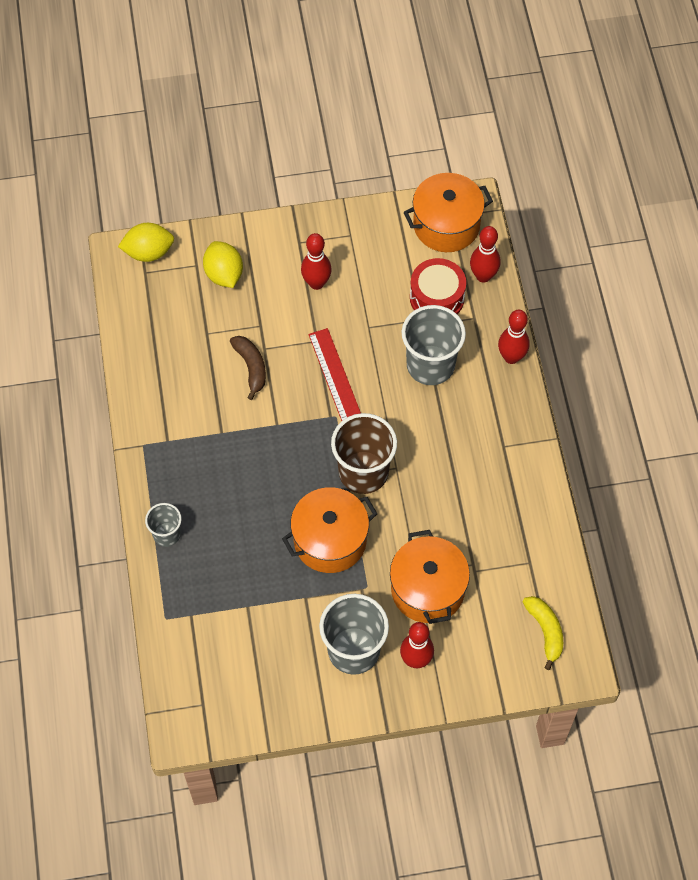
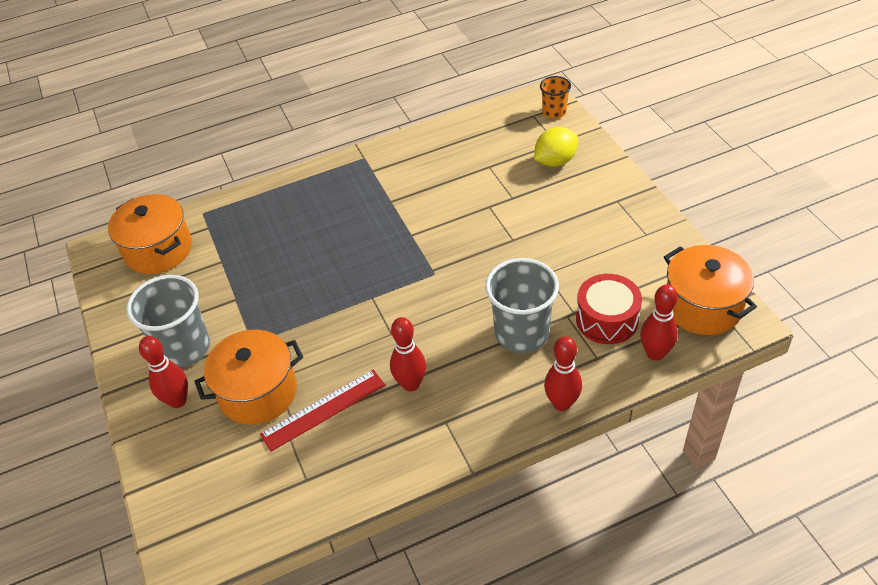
camera: 80 degrees right, 15 degrees down
(148, 252) = (554, 112): yellow lemon -> orange cup
(166, 534) = (282, 193): grey cup -> none
(251, 367) = (465, 202): brown banana -> none
(316, 283) = (577, 223): red bowling pin -> red bowling pin (411, 384)
(330, 540) = (298, 302): orange pot -> orange pot (158, 250)
(335, 378) = (477, 263): red ruler -> red ruler (323, 409)
(363, 472) = (378, 309): brown cup -> none
(545, 631) = (223, 514): yellow banana -> none

